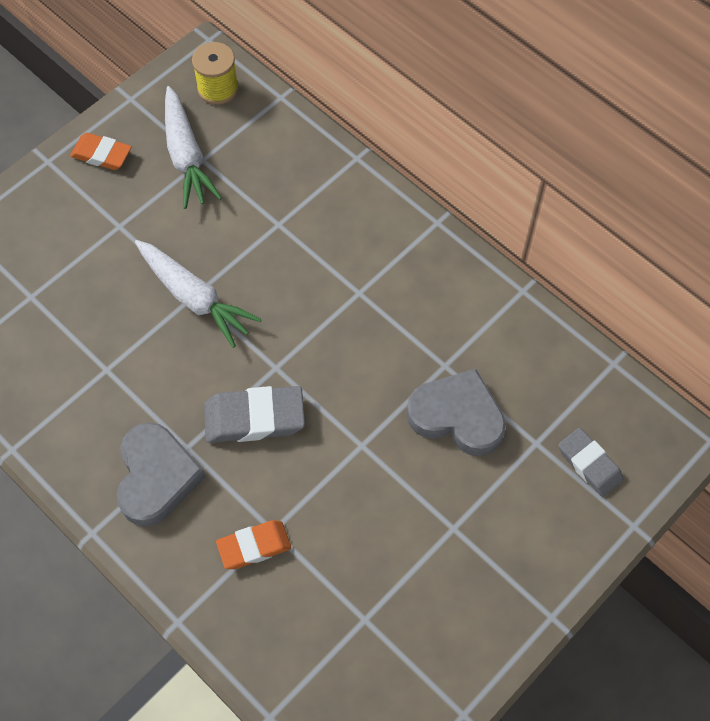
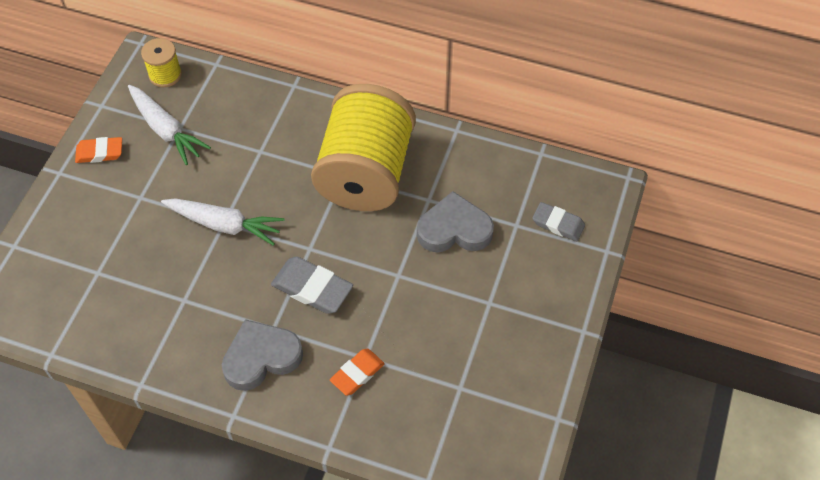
camera: 25 degrees left, 5 degrees down
(156, 477) = (261, 357): grey heart -> grey heart turned 90 degrees counterclockwise
(254, 418) = (312, 288): grey eraser -> grey eraser turned 60 degrees clockwise
(387, 300) = (366, 172): none -> yellow spool

